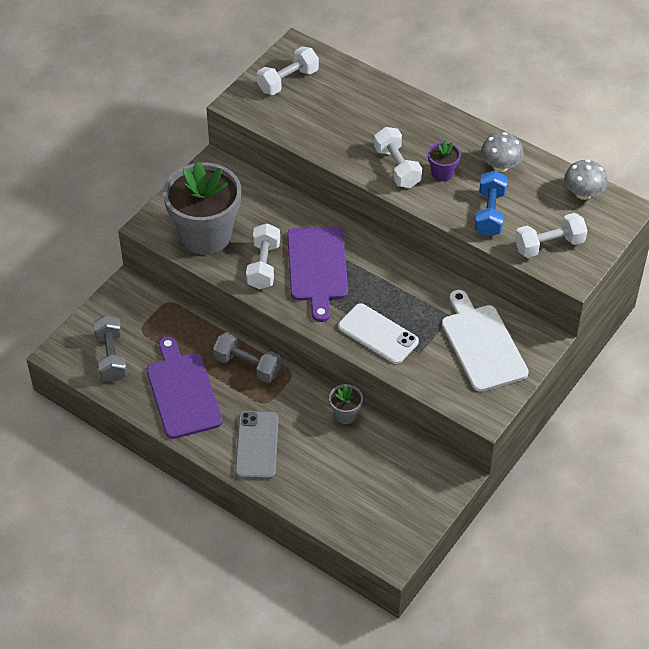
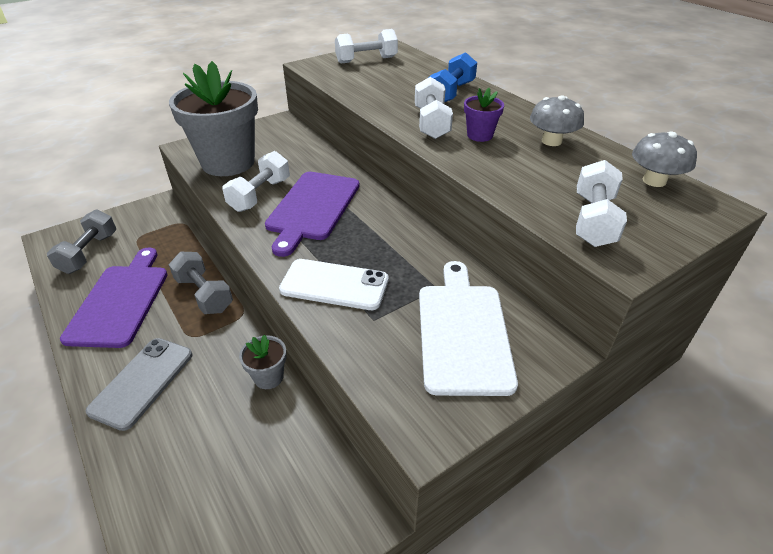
camera: 20 degrees right, 10 degrees down
(378, 334) = (334, 285): white phone -> white phone turned 45 degrees counterclockwise
(490, 213) = (522, 176): blue dumbbell -> blue dumbbell (451, 93)
(549, 245) = (593, 220): white dumbbell -> white dumbbell turned 75 degrees counterclockwise

